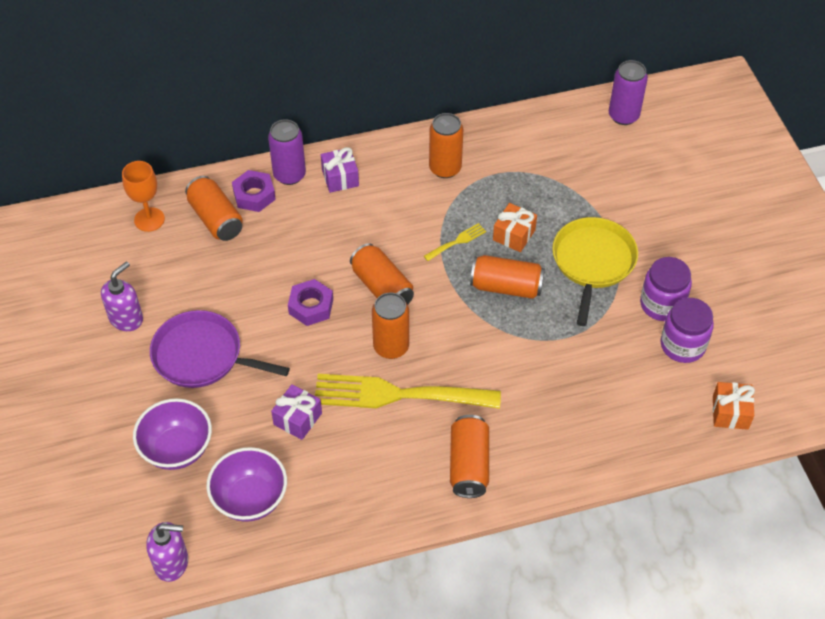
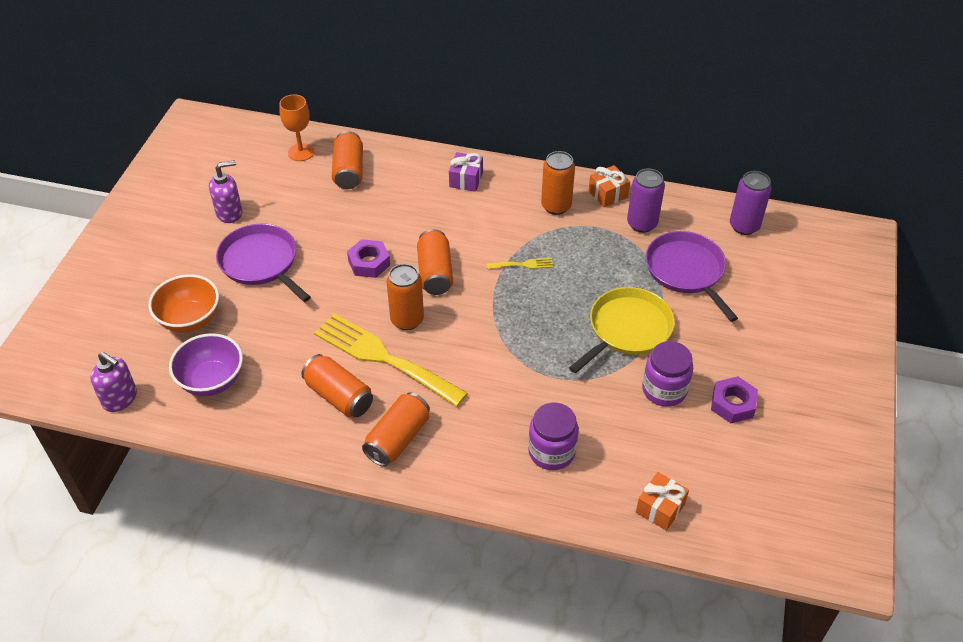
camera: 30 degrees right, 5 degrees down
(177, 449) = (190, 320): purple bowl -> orange bowl
(254, 195) = (390, 166): purple nut -> purple nut (733, 404)
(289, 175) = (428, 162): purple can -> purple can (642, 224)
(297, 419) = (293, 340): purple gift -> none
(506, 286) = (537, 316): orange can -> orange can (339, 396)
(514, 235) = (574, 279): orange gift -> orange gift (608, 194)
(604, 182) = (686, 271): none -> purple pan
(682, 345) = (658, 431): purple jar -> purple jar (551, 452)

